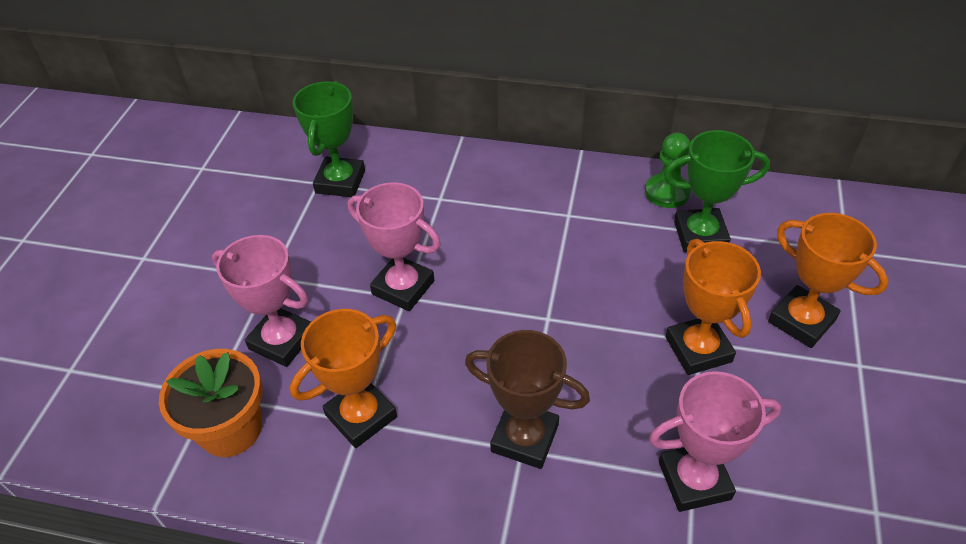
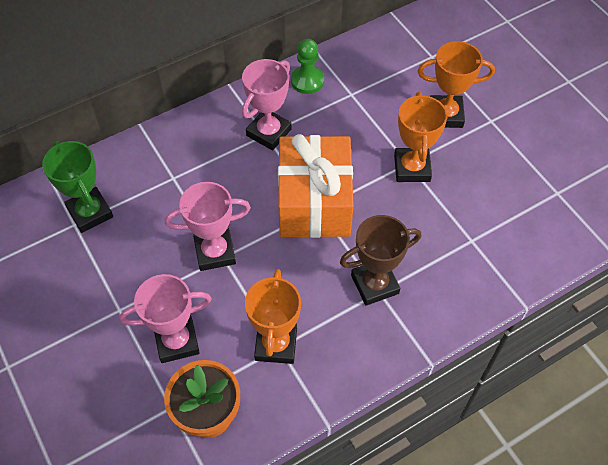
camera: 45 degrees left, 10 degrees up
(550, 309) = (314, 202): none -> orange gift
(694, 480) = (472, 240): pink trophy -> pink trophy (269, 132)
(698, 349) = (412, 168): orange trophy -> orange trophy turned 60 degrees clockwise
(700, 235) = (351, 97): green trophy -> none

